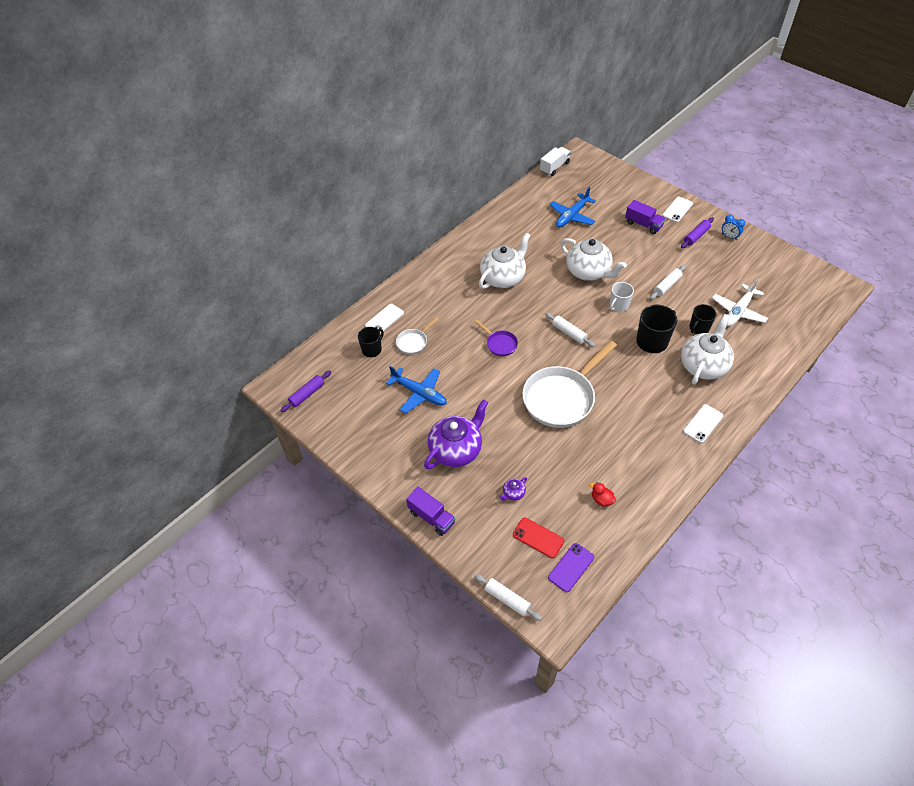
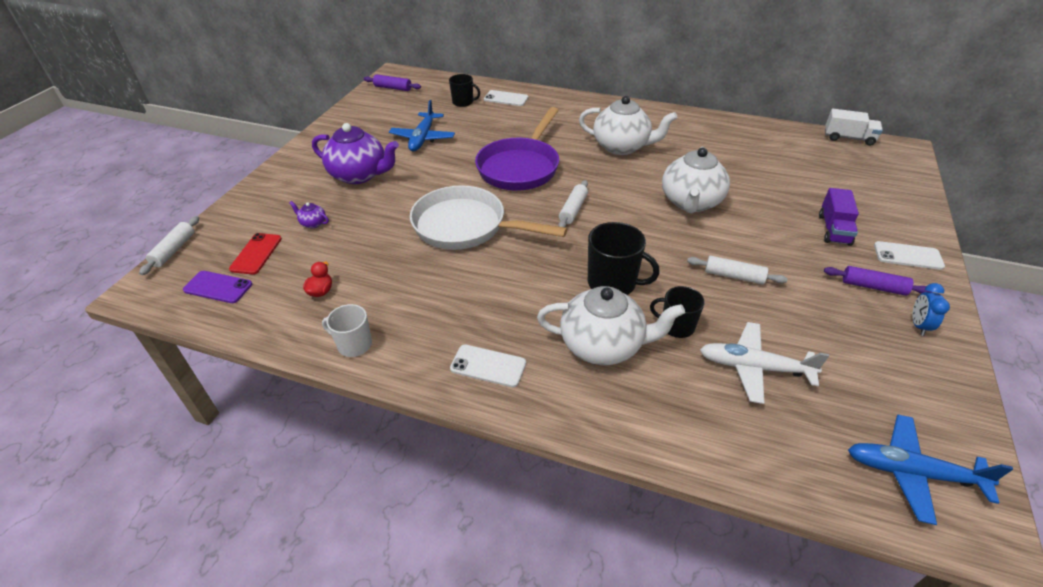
camera: 65 degrees right, 10 degrees down
(413, 342) = (487, 119): white pan -> none
(431, 517) = (271, 181): purple truck -> none
(500, 344) = (520, 167): purple pan -> purple pan, size x2.16
(572, 216) = (777, 169): blue plane -> blue plane (912, 473)
(618, 305) = (654, 239): white mug -> white mug (354, 344)

